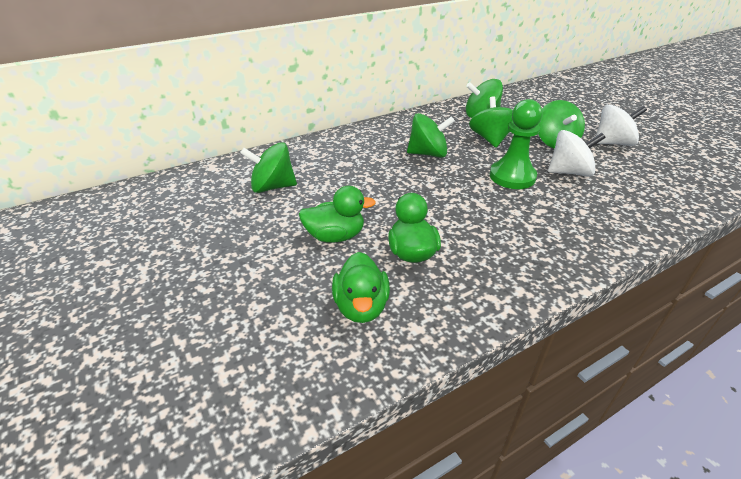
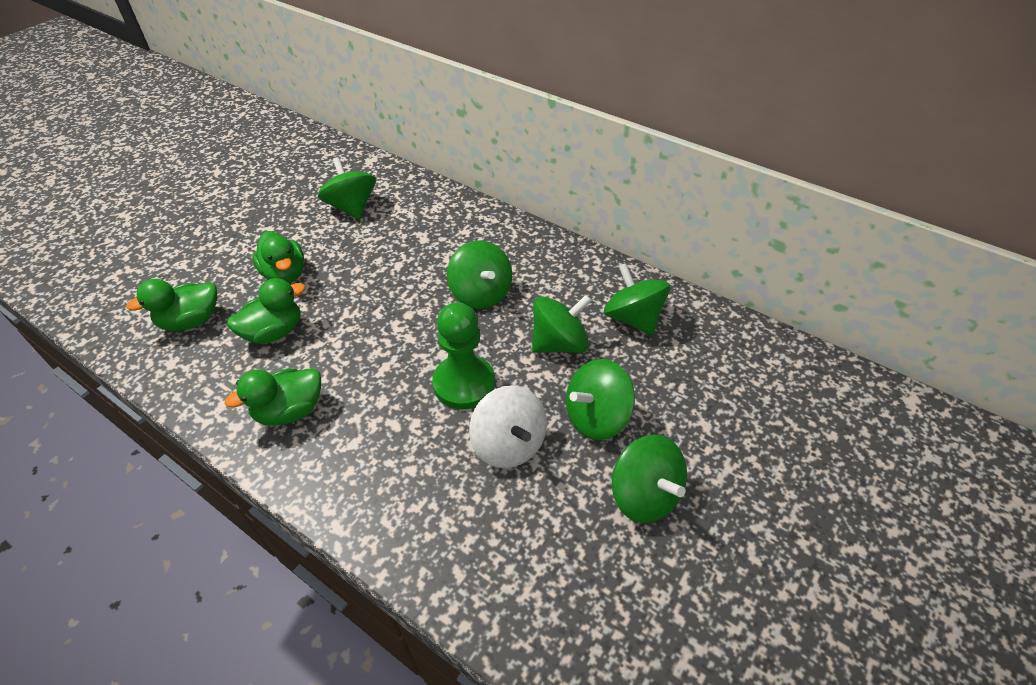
camera: 65 degrees right, 10 degrees up
(512, 256) = (290, 411): none -> green duck
(613, 143) = (644, 494): white spinning top -> green spinning top

